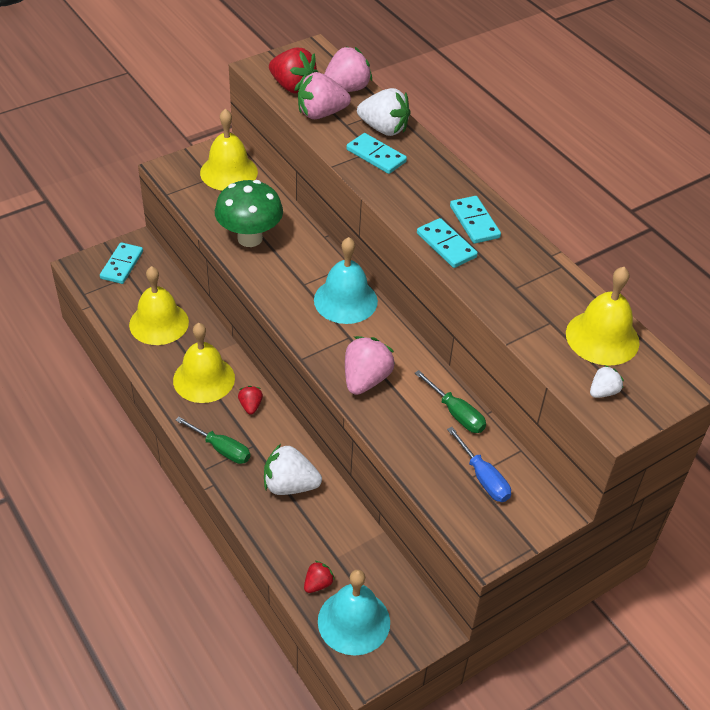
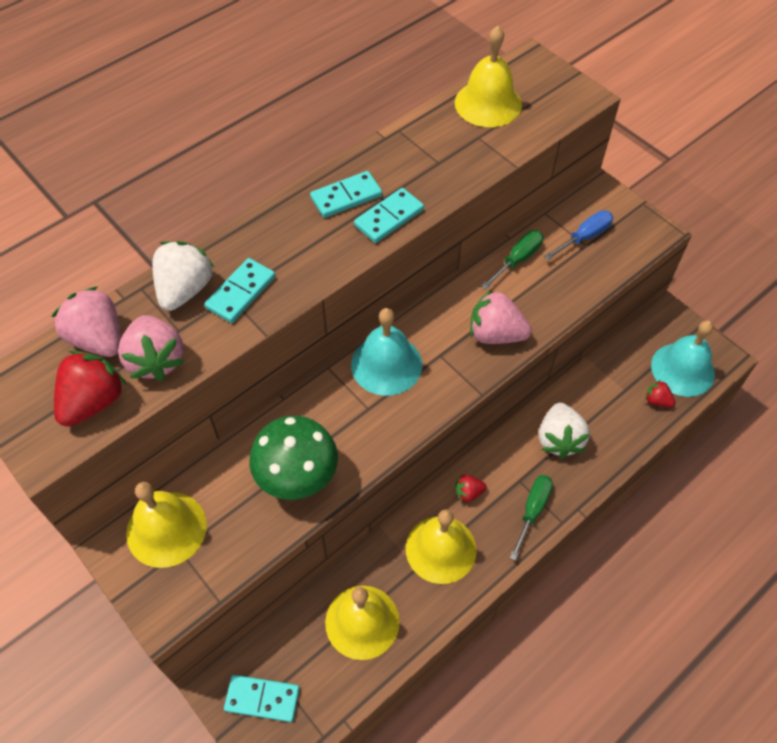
camera: 95 degrees left, 10 degrees up
(603, 392) = (553, 104): white strawberry -> none

